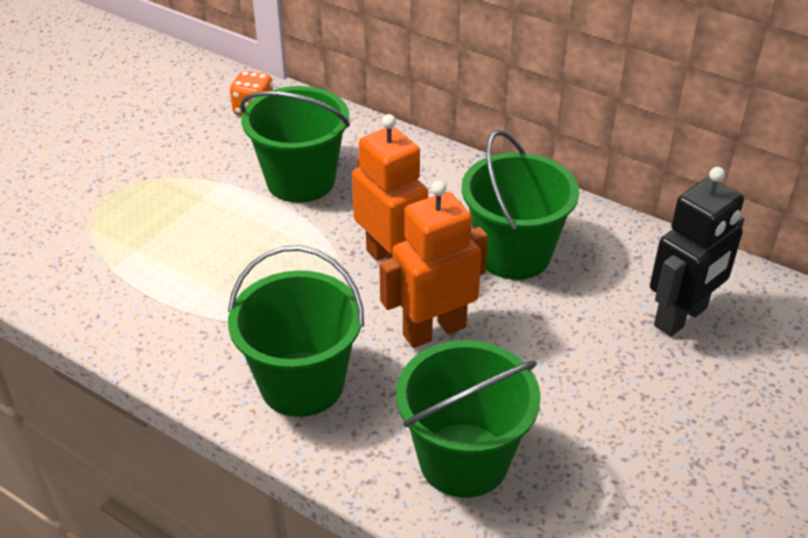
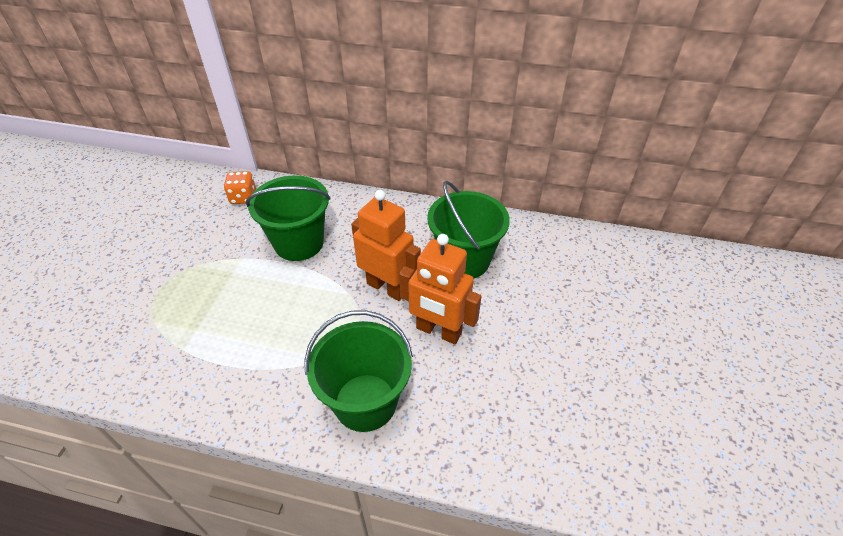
camera: 20 degrees left, 5 degrees up
(434, 330) = (438, 331): orange robot -> orange robot turned 105 degrees counterclockwise
(463, 460) = (502, 426): green bucket -> none
(681, 317) = (586, 276): black robot -> none

